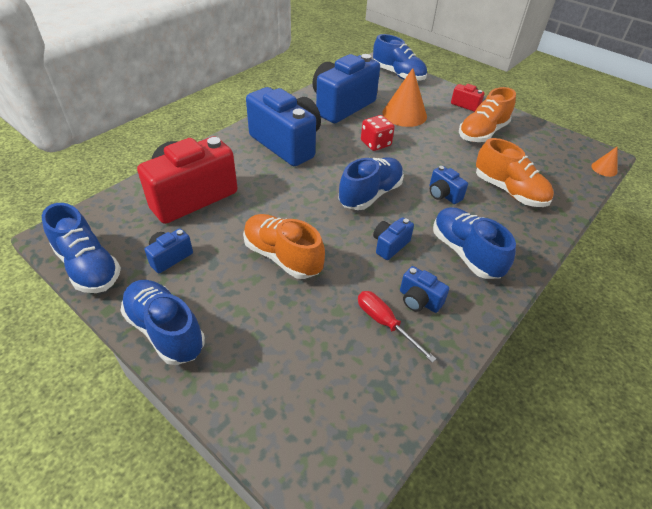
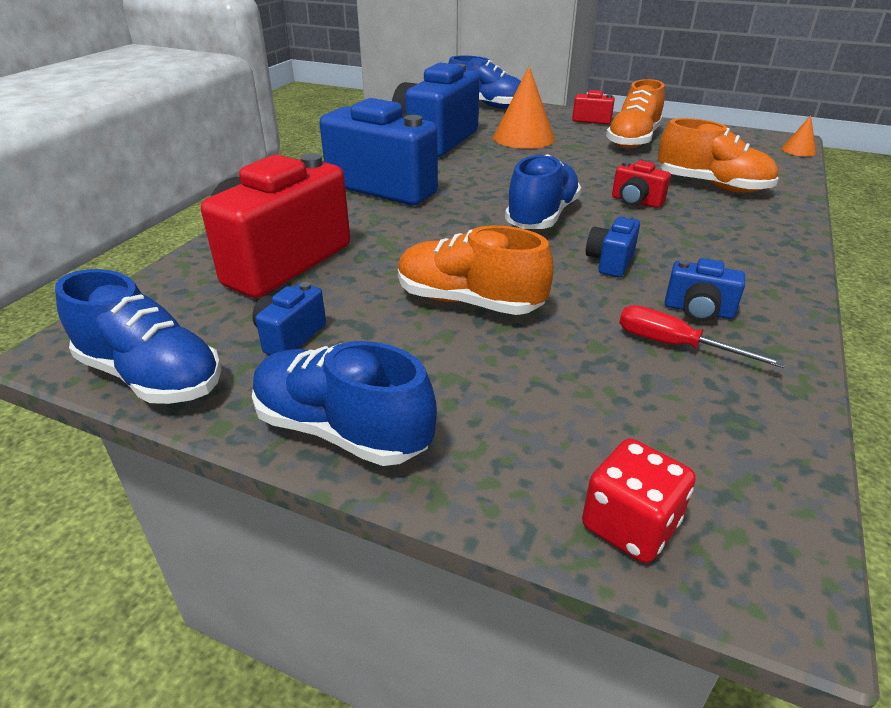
camera: 15 degrees left, 10 degrees down
(375, 143) = (509, 168): red dice -> red dice (629, 525)
(443, 195) = (636, 202): blue camera -> red camera
(465, 253) = (713, 251): blue shoe -> none

